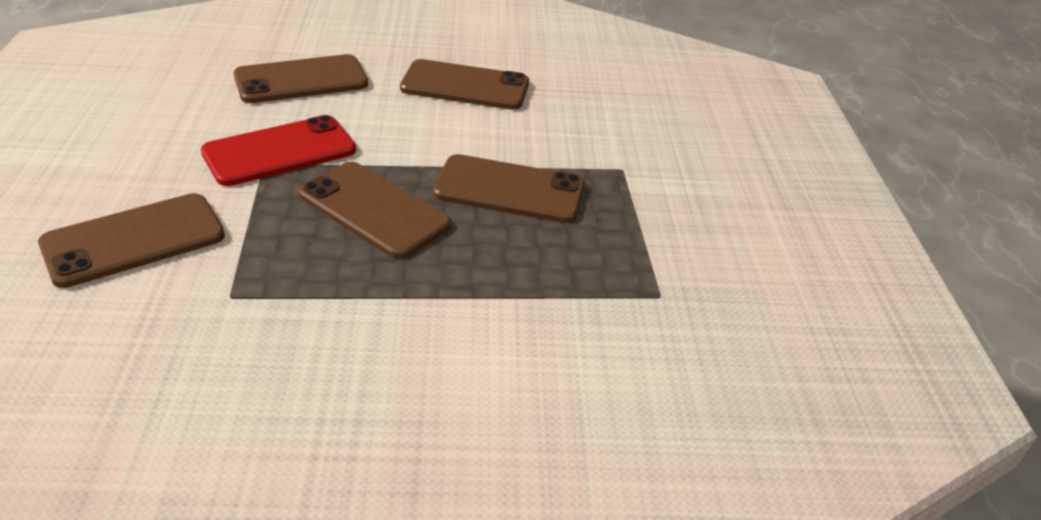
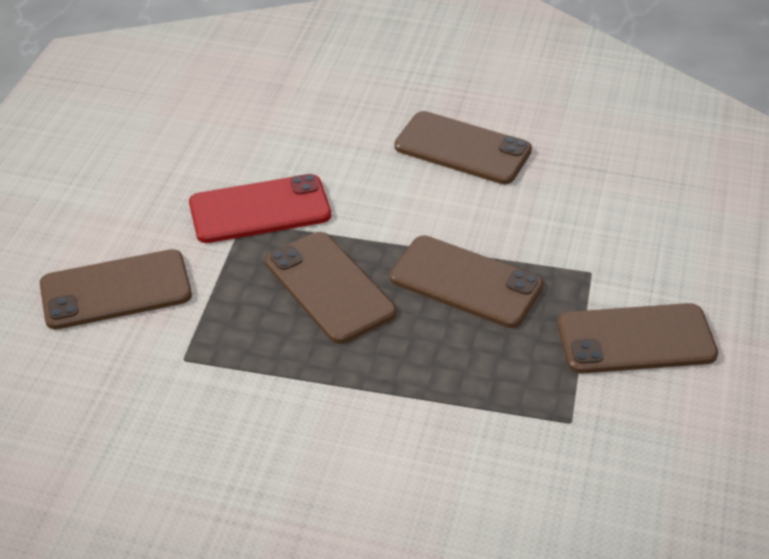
camera: 20 degrees right, 5 degrees up
(301, 80) = (300, 125): brown phone -> brown phone (636, 339)

